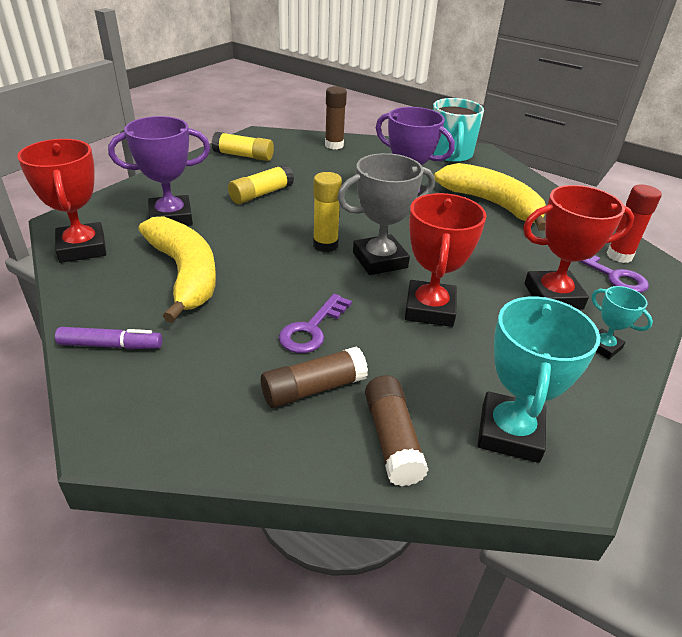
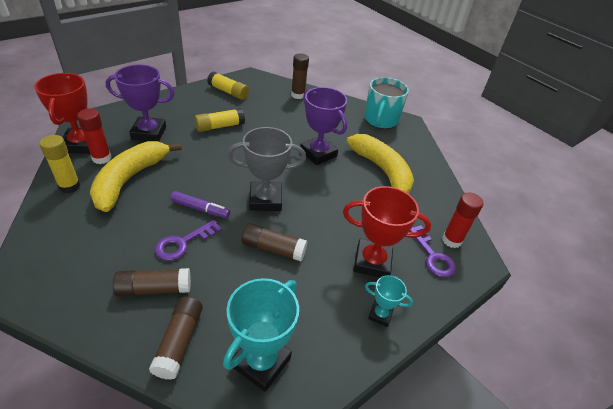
camera: 15 degrees right, 5 degrees up
(111, 345) = (54, 221): purple marker -> purple marker (200, 209)
(125, 258) = (101, 158): none -> red glue stick
(185, 274) = (130, 179): yellow banana -> yellow banana turned 150 degrees counterclockwise
(325, 245) = (236, 178): yellow glue stick -> yellow glue stick (69, 186)
(430, 309) = (273, 248): red trophy -> brown glue stick
(603, 347) = (380, 315): turquoise trophy -> turquoise trophy turned 45 degrees counterclockwise

